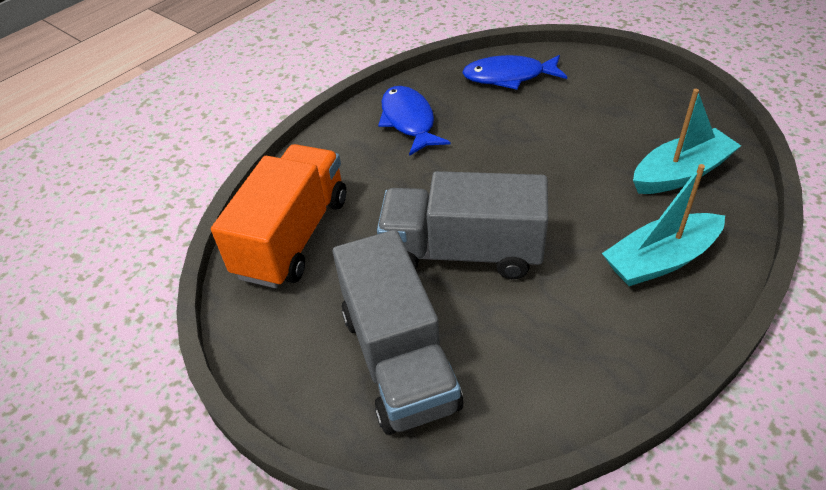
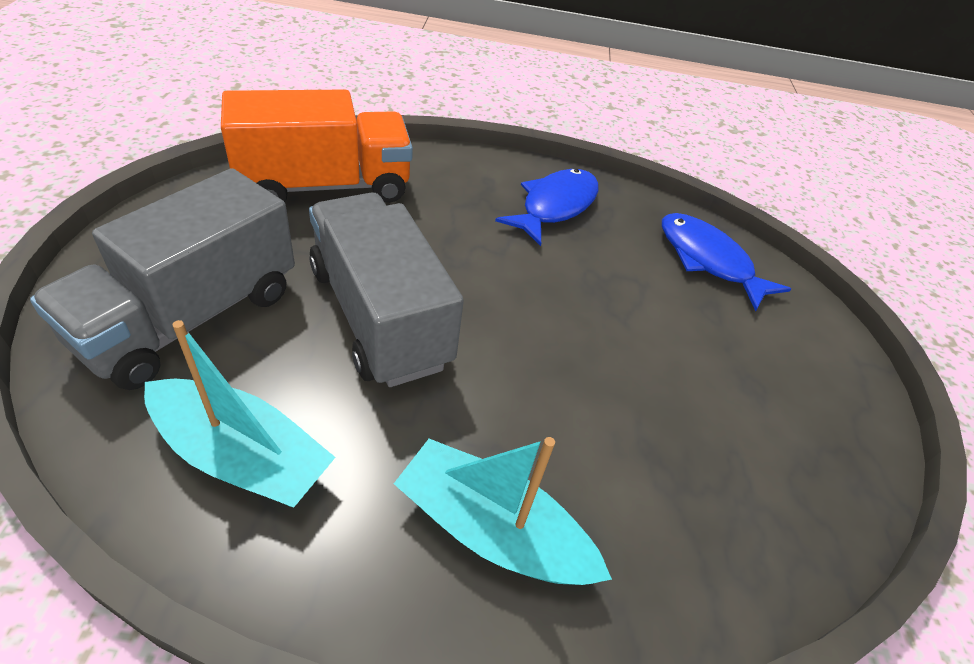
camera: 45 degrees right, 0 degrees up
(680, 174) = (690, 504): turquoise boat -> turquoise boat (241, 456)

